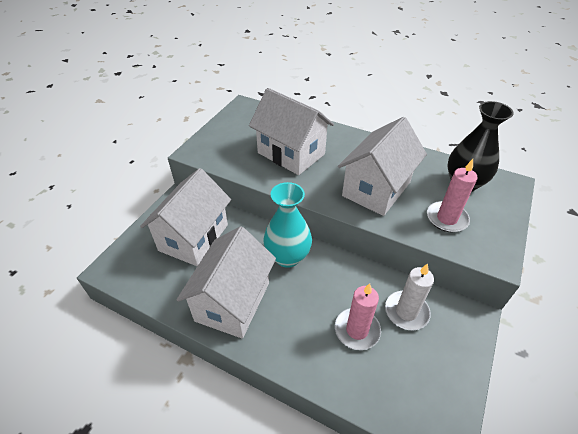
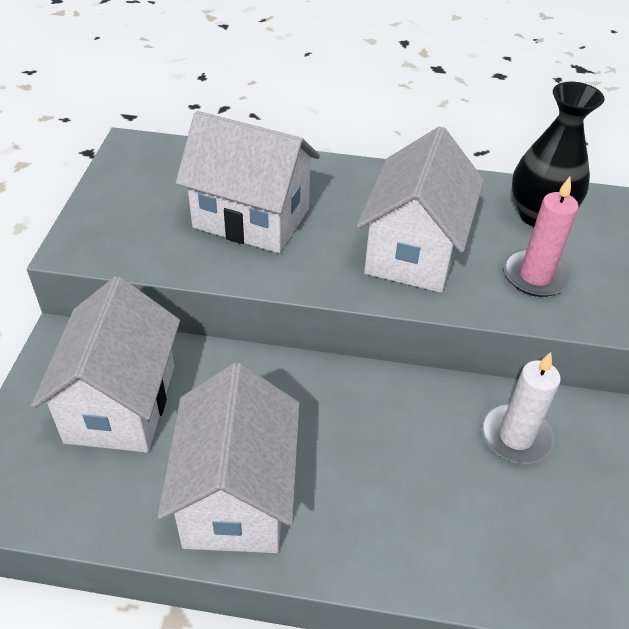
camera: 20 degrees left, 0 degrees up
(287, 257) = (299, 397): turquoise vase -> none
(357, 330) = (454, 486): pink candle -> none

